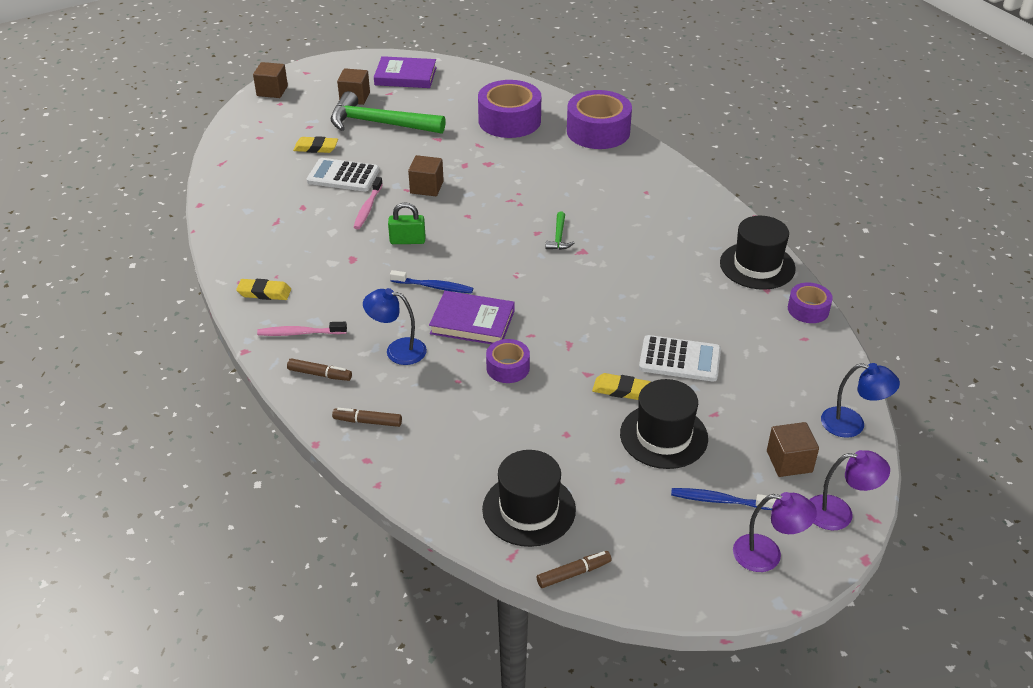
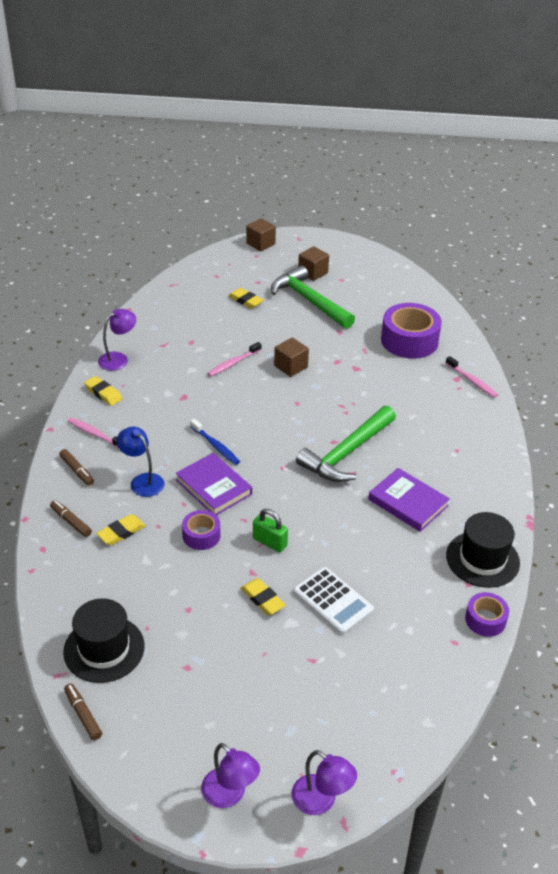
camera: 35 degrees right, 0 degrees up
(243, 254) = (118, 359): none -> purple lamp
(343, 176) = (242, 331): white calculator -> none
(405, 76) = (367, 271): purple book -> purple book (408, 503)
(407, 241) = (234, 401): green padlock -> green padlock (270, 542)
(429, 404) = (121, 532): none -> yellow eraser
(559, 237) = (346, 453): green hammer -> green hammer, size x2.34
(573, 573) = (83, 714): brown marker -> brown marker turned 135 degrees counterclockwise
(598, 131) = (472, 381): purple tape -> pink toothbrush
(663, 436) = (255, 654): black hat -> none
(720, 500) = (241, 730): blue toothbrush -> none
(789, 461) = (328, 734): brown cube -> none
(852, 424) = (414, 737): blue lamp -> none

